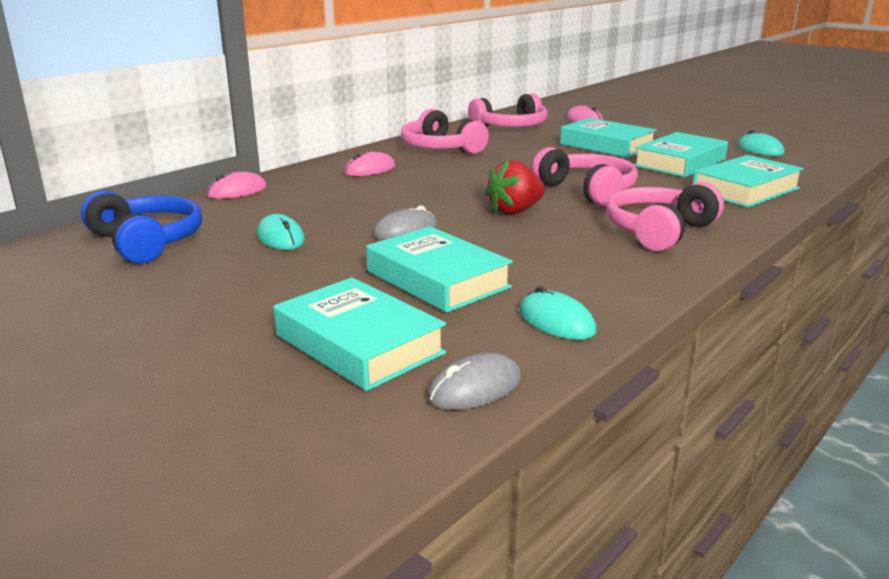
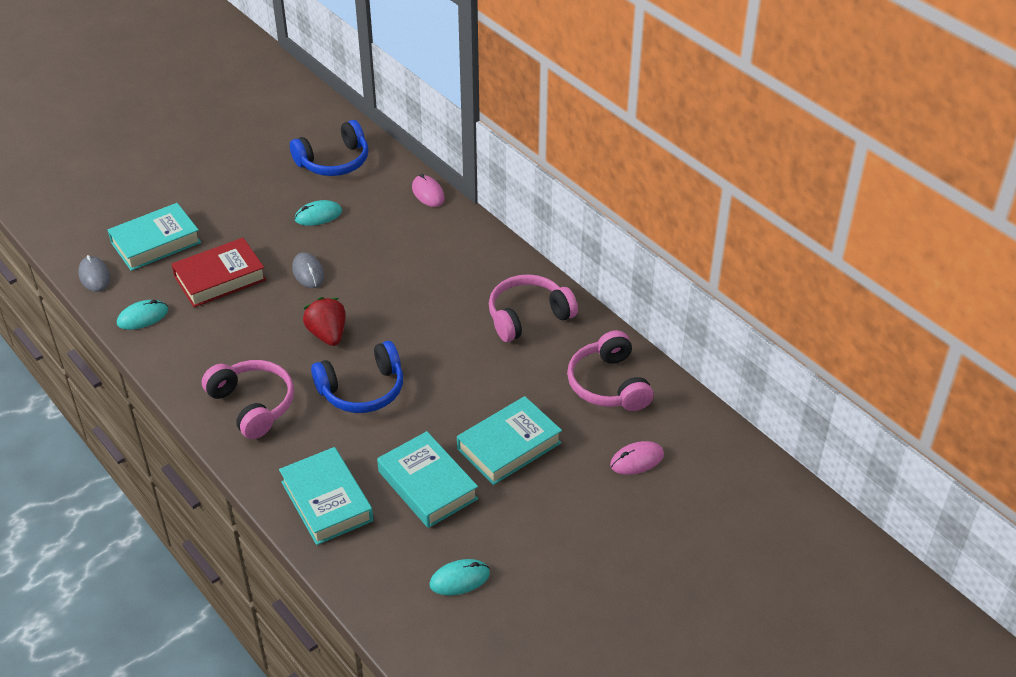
camera: 100 degrees right, 20 degrees up
(370, 170) = (466, 264): pink mouse -> none
(437, 279) = (220, 278): turquoise book -> red book
(587, 190) = (362, 390): pink headphones -> blue headphones

